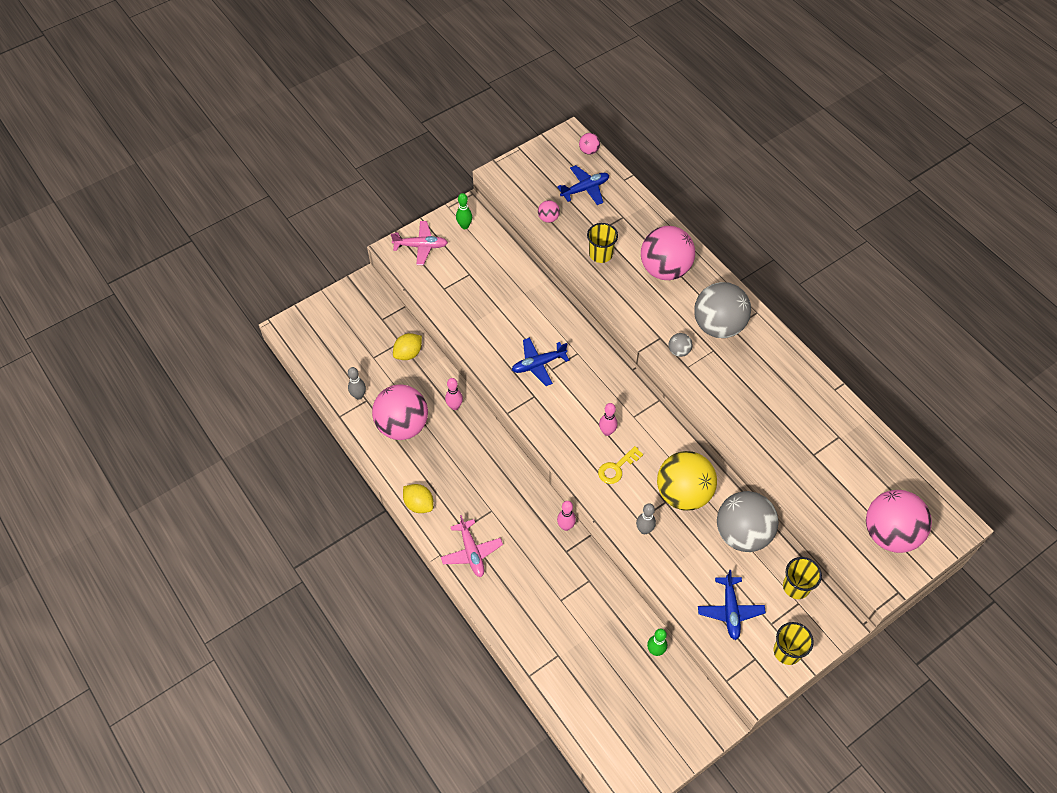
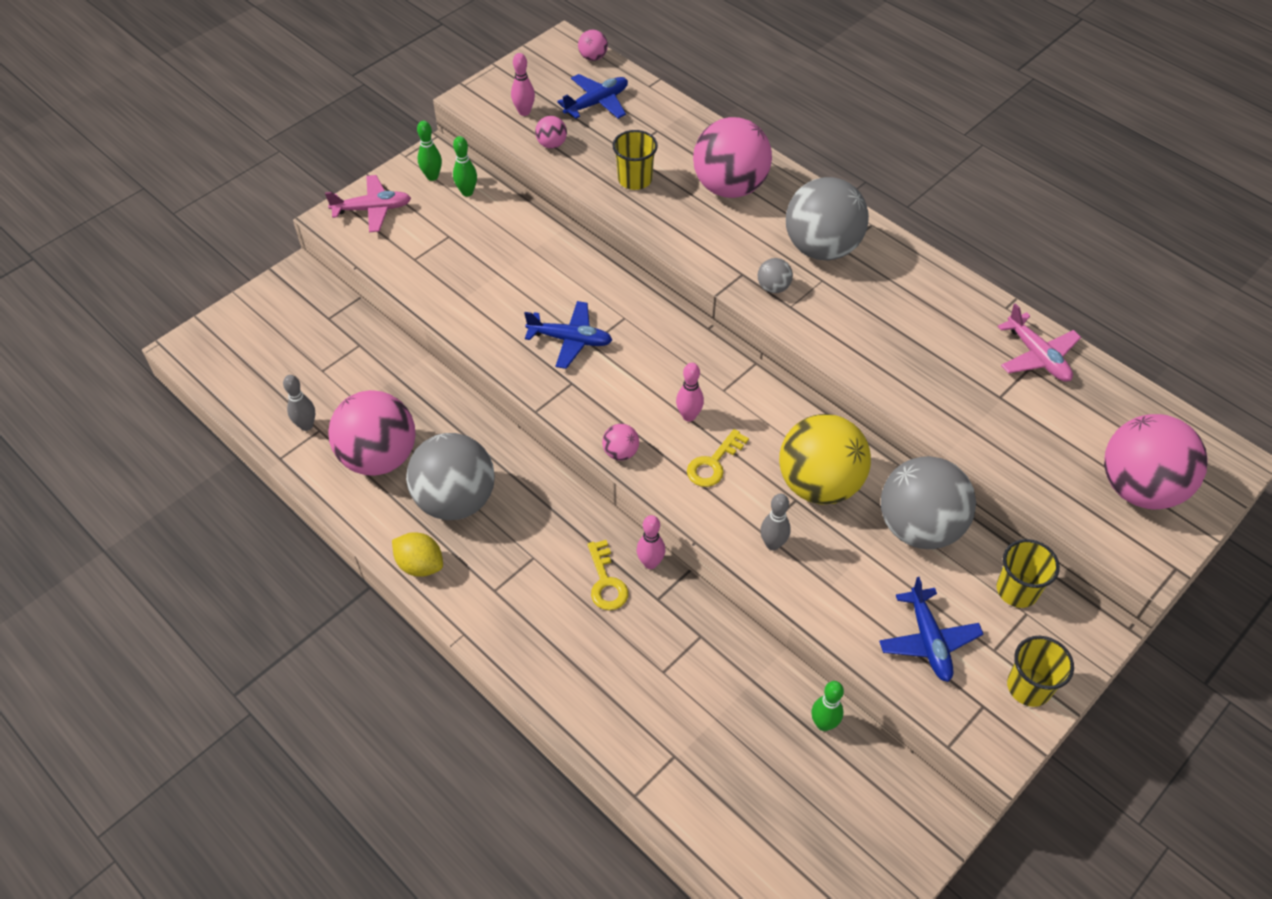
camera: 10 degrees left, 5 degrees down
(408, 353) = (374, 358): yellow lemon -> none
(447, 463) = (455, 500): none -> grey ball
(454, 406) = (454, 420): pink bowling pin -> pink bowling pin (524, 112)
(471, 552) = (513, 622): pink plane -> pink plane (1037, 356)
(486, 241) = (467, 192): none -> green bowling pin
(535, 534) = (606, 582): none -> yellow key
(538, 364) = (570, 340): blue plane -> blue plane turned 135 degrees counterclockwise
(557, 451) = (620, 452): none -> pink ball

